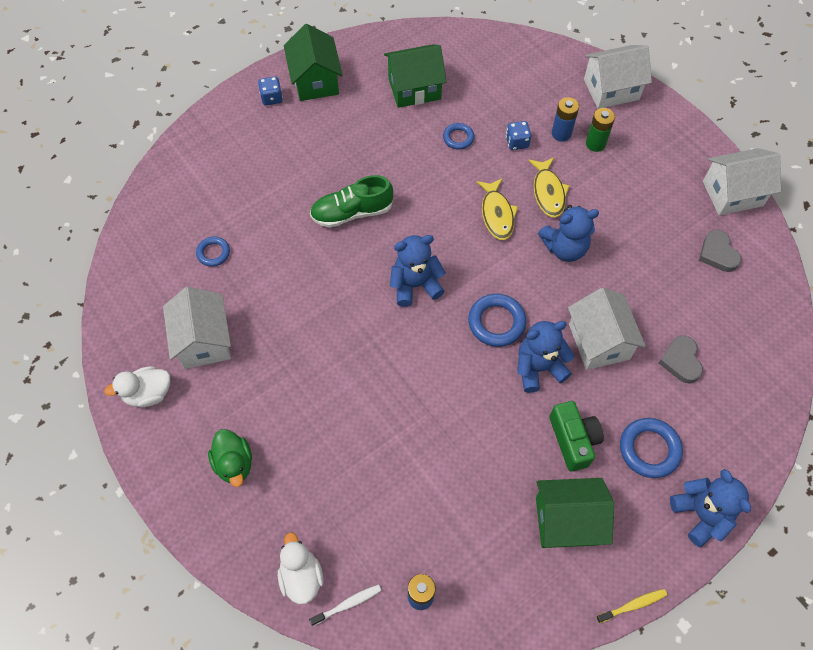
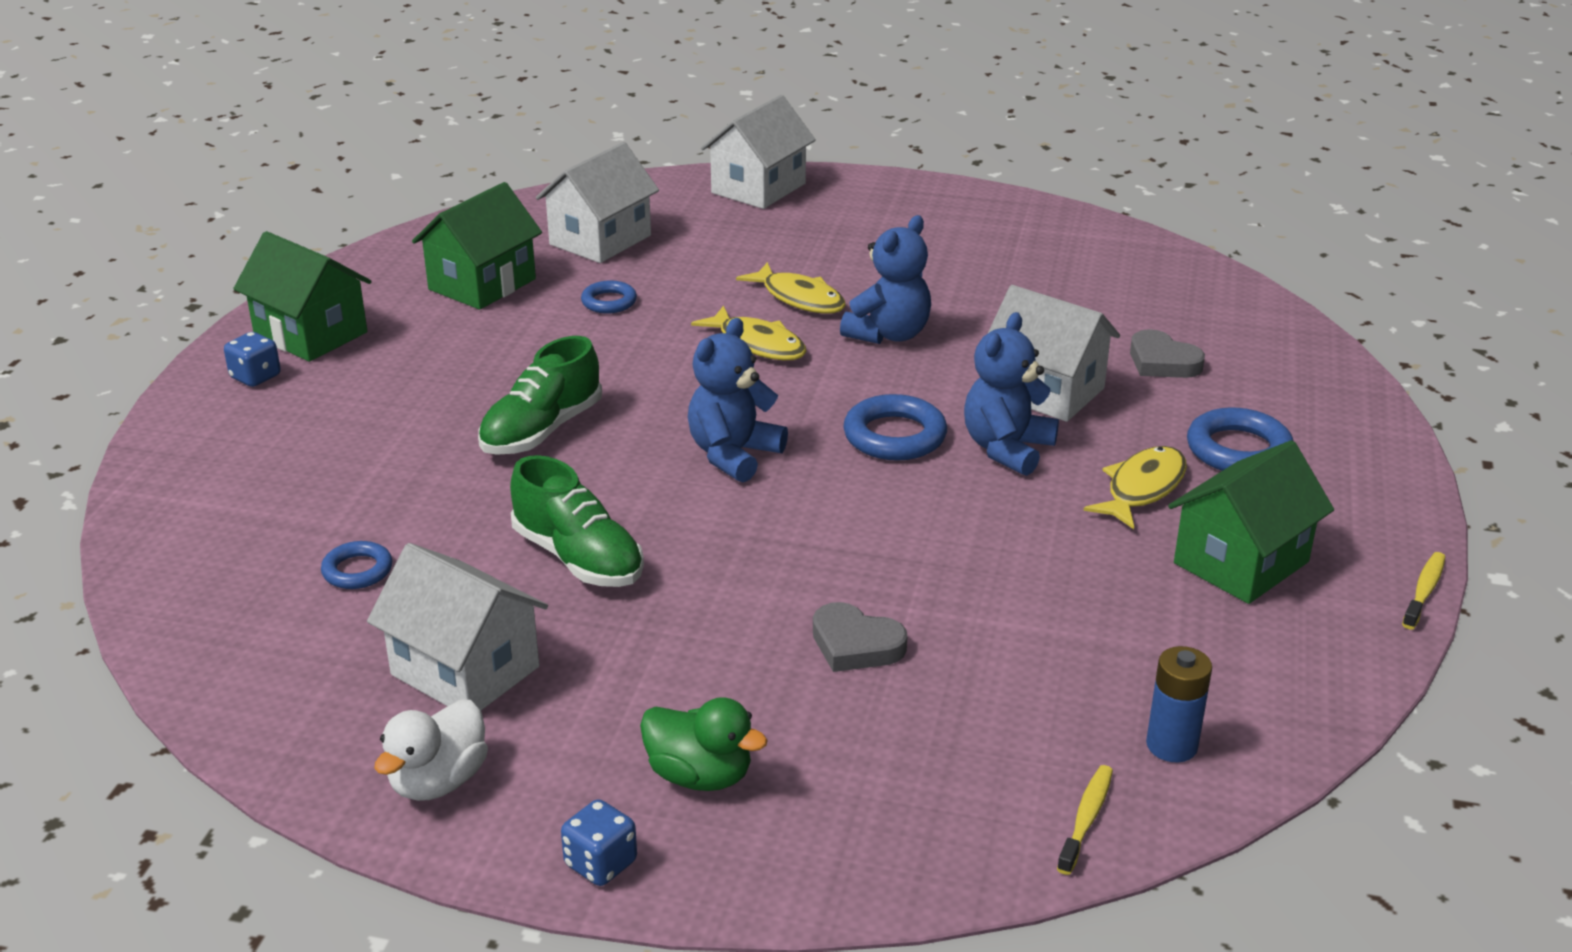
camera: 40 degrees left, 30 degrees down
(297, 306) = (578, 558): none -> green shoe
(301, 576) = (977, 833): white duck -> none
(348, 604) = (1086, 818): white toothbrush -> yellow toothbrush
(517, 142) = (697, 274): blue dice -> blue dice (600, 864)
(561, 133) = (746, 245): blue battery -> none
(573, 440) = (1142, 489): green camera -> yellow fish
(595, 144) = (802, 237): green battery -> none
(701, 514) = (1373, 472): blue teddy bear -> none
(717, 253) = (1074, 262): grey heart -> grey heart (855, 645)
(732, 193) = (1020, 211): white house -> white house (600, 240)

